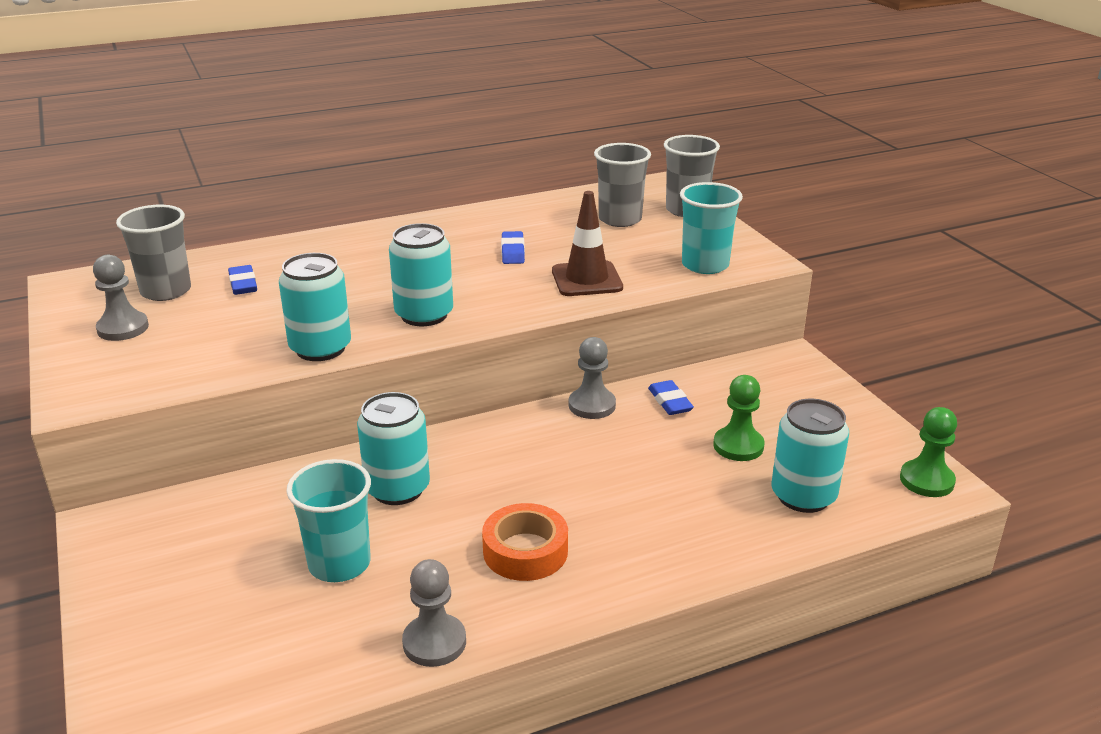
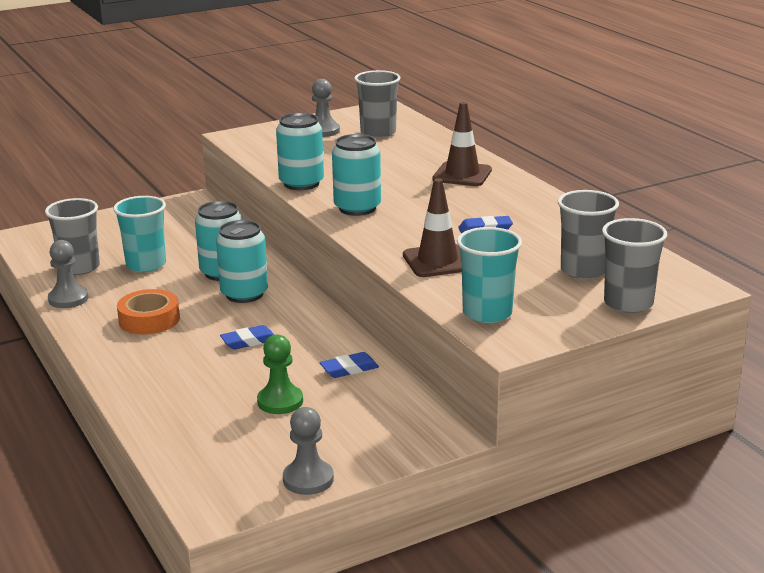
camera: 85 degrees right, 5 degrees down
(243, 284) = (394, 150): blue eraser -> blue eraser (249, 341)
(317, 640) = (79, 267): none -> grey cup
(352, 252) = (462, 175): none -> brown traffic cone
(592, 405) = (338, 334): grey pawn -> grey pawn (308, 479)
(803, 496) = (205, 431): turquoise can -> turquoise can (244, 294)
(926, 480) = (225, 499): green pawn -> none

